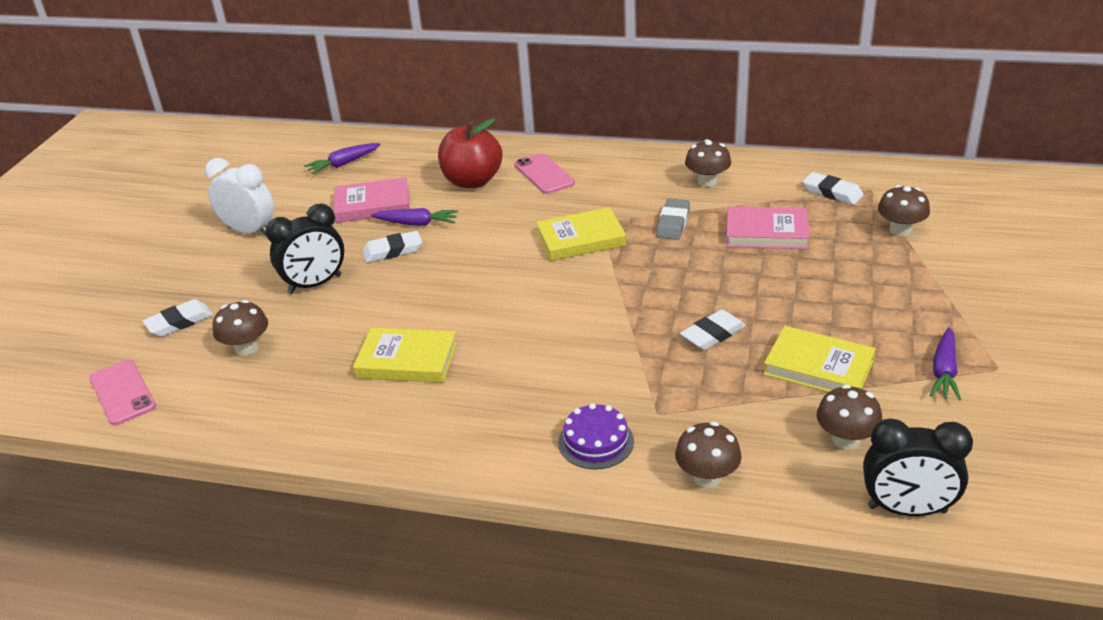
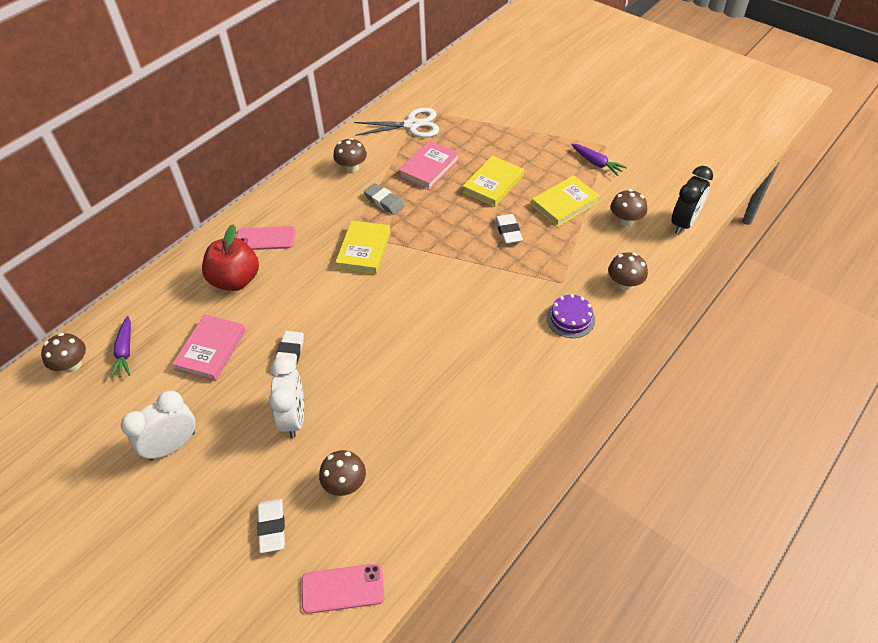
camera: 65 degrees left, 15 degrees up
(315, 284) = (294, 417): black clock -> white clock
(407, 360) = (431, 386): yellow book -> yellow book (493, 184)
(416, 223) = (264, 331): purple carrot -> none
(832, 192) = (412, 125): white eraser -> white scissors
(900, 230) = (470, 119): brown mushroom -> brown mushroom (72, 365)

